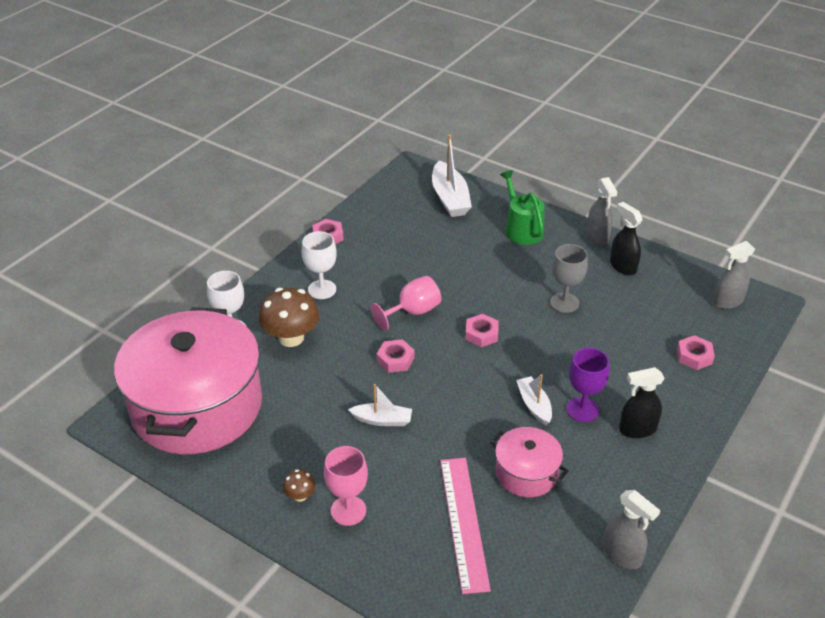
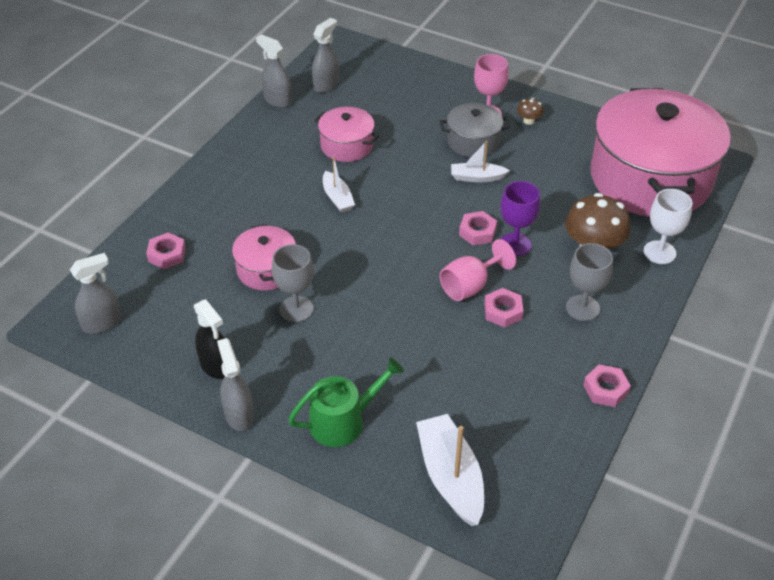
camera: 175 degrees right, 5 degrees up
(322, 289) = (582, 308): white goblet -> grey goblet
(376, 468) = (473, 141): none -> grey pot
(464, 522) = (396, 112): pink ruler -> none
(481, 334) = (391, 265): pink nut -> pink nut (503, 311)
(521, 229) = (343, 421): green watering can -> green watering can turned 90 degrees counterclockwise
(558, 580) = (326, 85): none -> grey spray bottle
(582, 410) = (292, 197): purple goblet -> purple goblet (515, 244)
(596, 337) = (266, 269): none -> pink pot
(637, 429) = (245, 183): black spray bottle -> none

